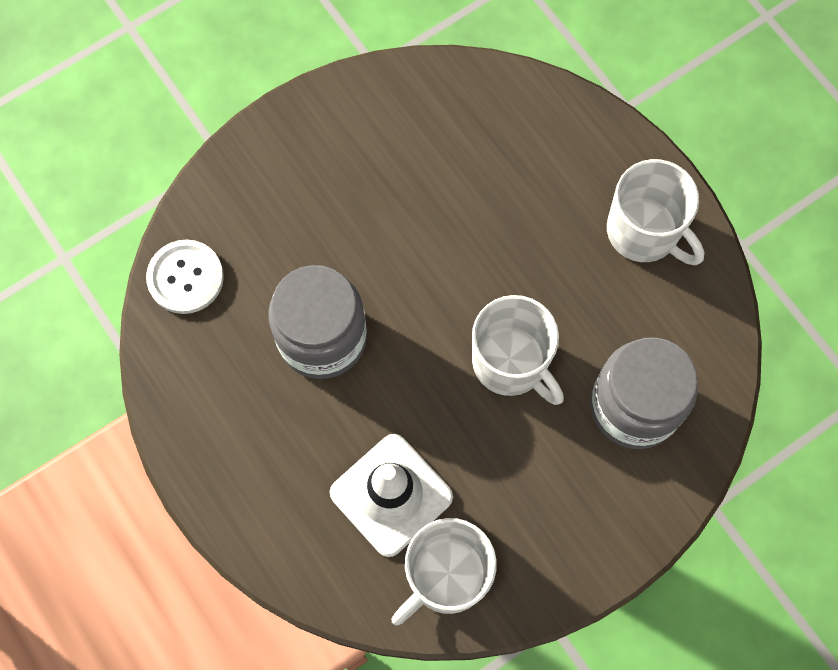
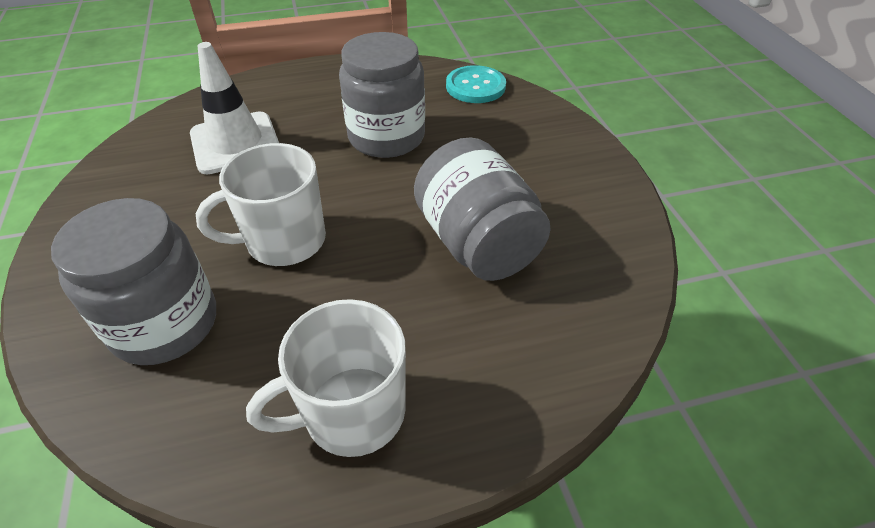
camera: 110 degrees right, 25 degrees down
(185, 278) = (475, 86): white button -> turquoise button
(445, 576) = (150, 155): white mug -> none
(448, 200) = (477, 243): none -> grey jar

